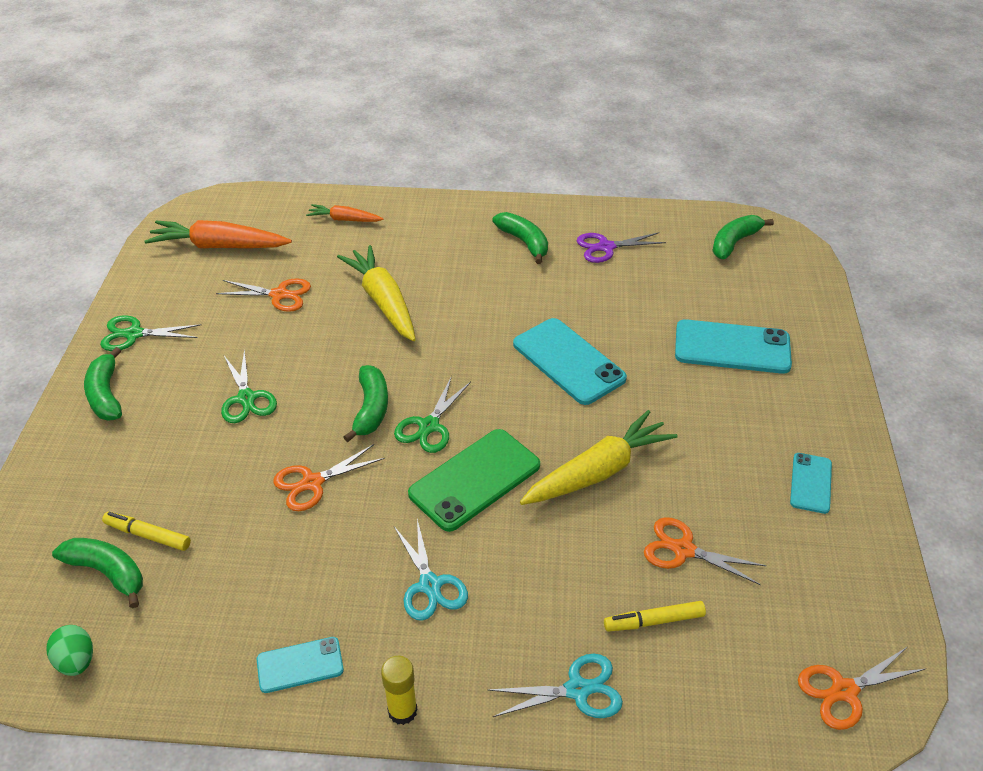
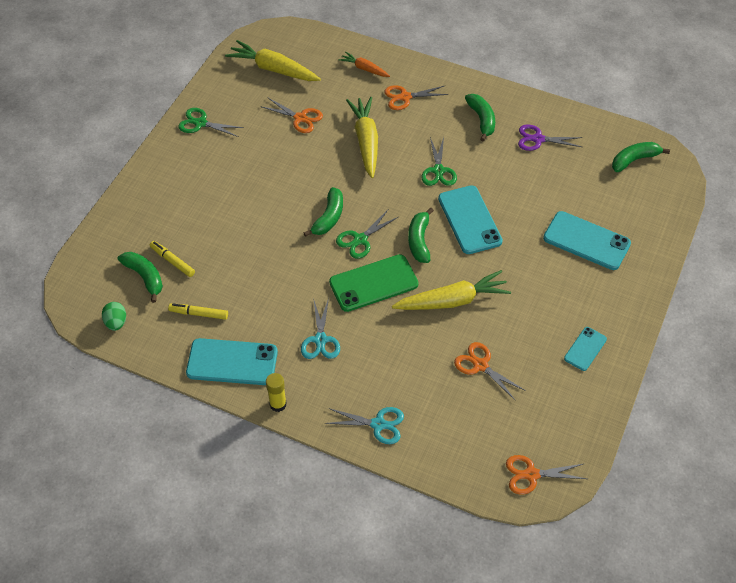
camera: 20 degrees right, 10 degrees up
(106, 394) = (173, 162): green banana -> green banana (419, 240)
(219, 246) = (273, 69): orange carrot -> yellow carrot
(246, 398) = (255, 188): green scissors -> green scissors (438, 171)
(300, 665) = (232, 362): turquoise phone -> turquoise phone, size x1.80
(312, 483) = (276, 256): orange scissors -> orange scissors (405, 97)
(654, 621) = (441, 401): yellow marker -> yellow marker (199, 314)

